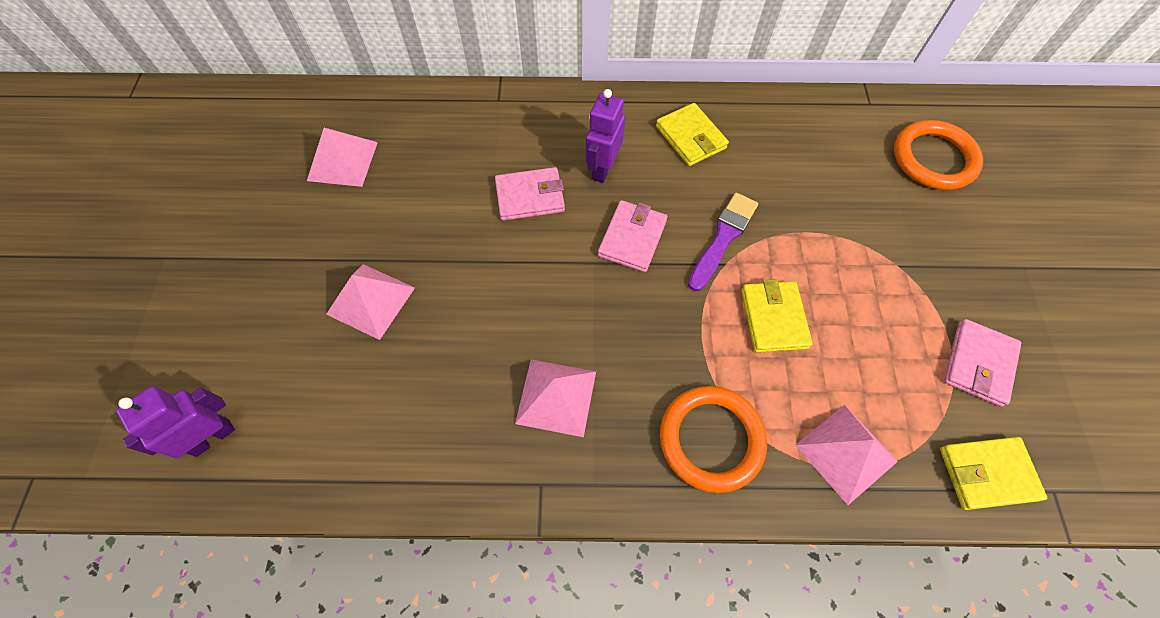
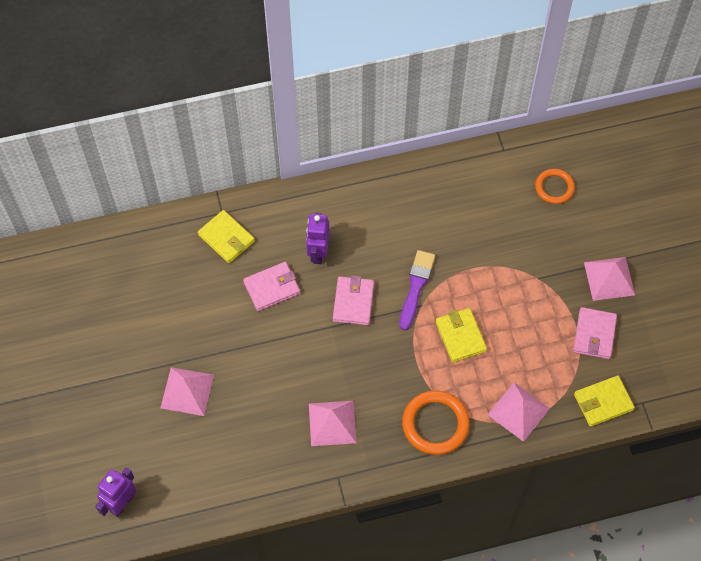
camera: 15 degrees left, 0 degrees up
(342, 161) = (122, 292): pink pyramid -> pink pyramid (609, 278)
(691, 137) = (376, 211): yellow wallet -> yellow wallet (226, 238)
(933, 159) = (554, 187): orange ring -> orange ring, size x0.63

